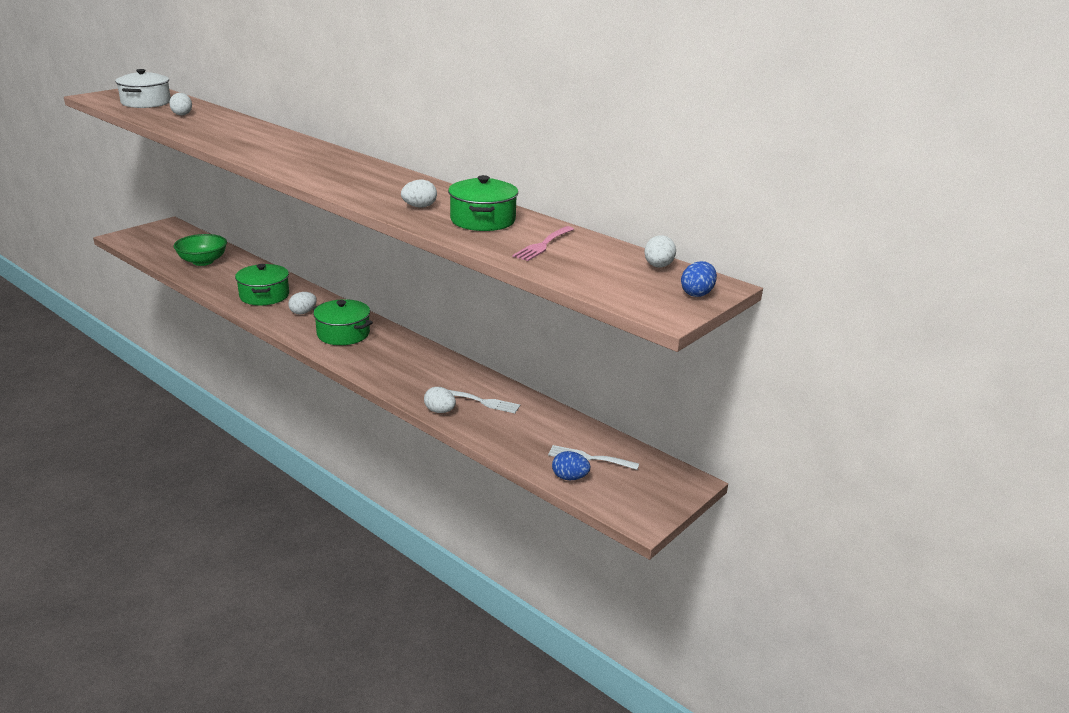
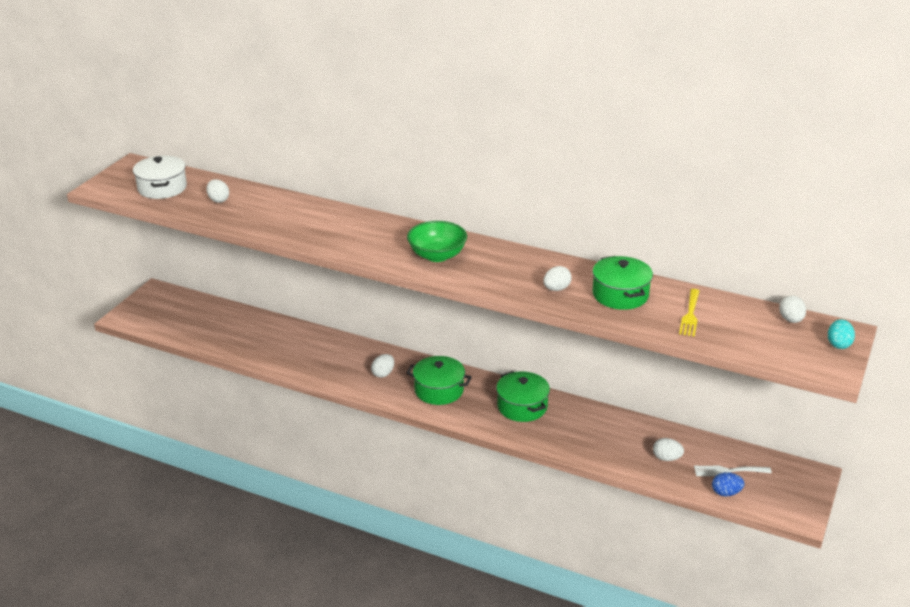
camera: 15 degrees left, 5 degrees up
(203, 261) = (235, 332): green bowl -> green bowl (437, 255)
(264, 295) = (331, 362): green pot -> green pot (522, 406)
(440, 411) = (582, 454): white egg -> white egg (666, 458)
(483, 402) = (610, 436): white fork -> none
(543, 245) = (690, 315): pink fork -> yellow fork
(697, 293) = (838, 344): blue egg -> turquoise egg

